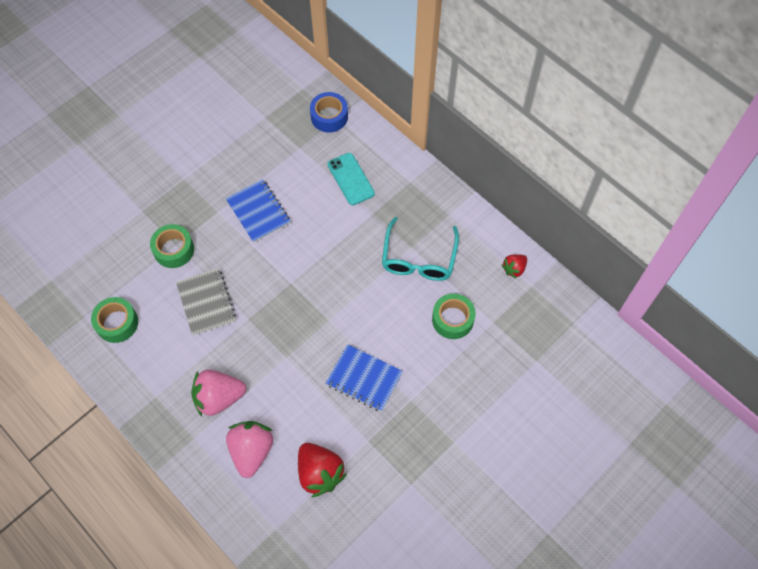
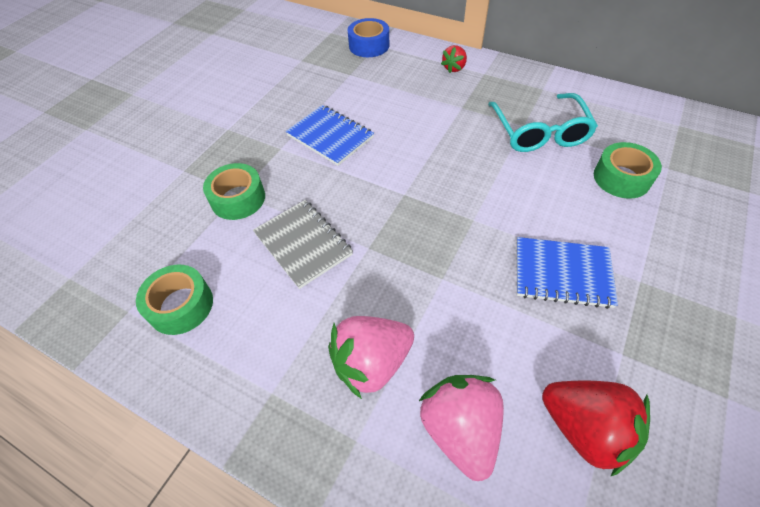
camera: 15 degrees left, 10 degrees down
(350, 179) = (420, 85): turquoise phone -> none
(514, 269) = (648, 115): red strawberry -> red strawberry (454, 68)

